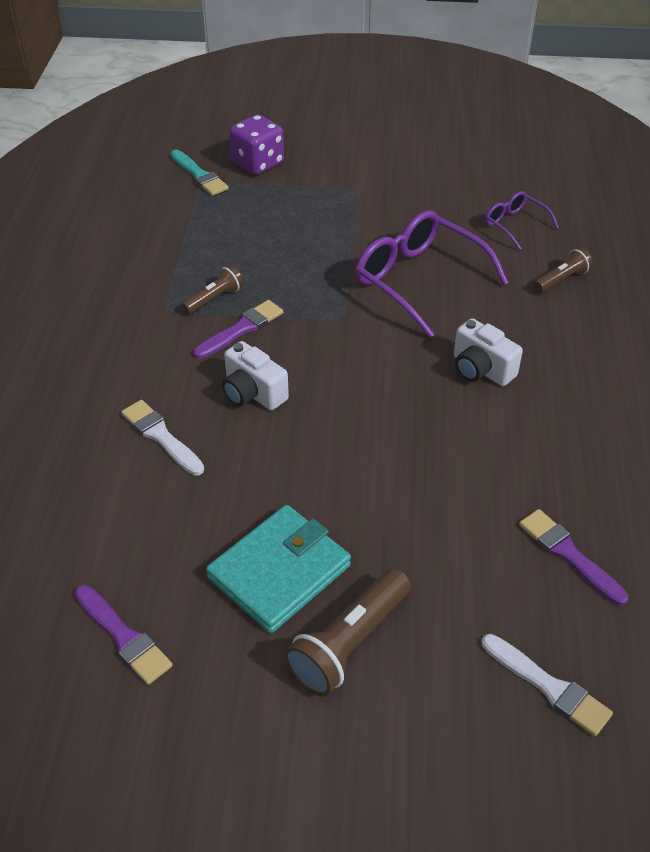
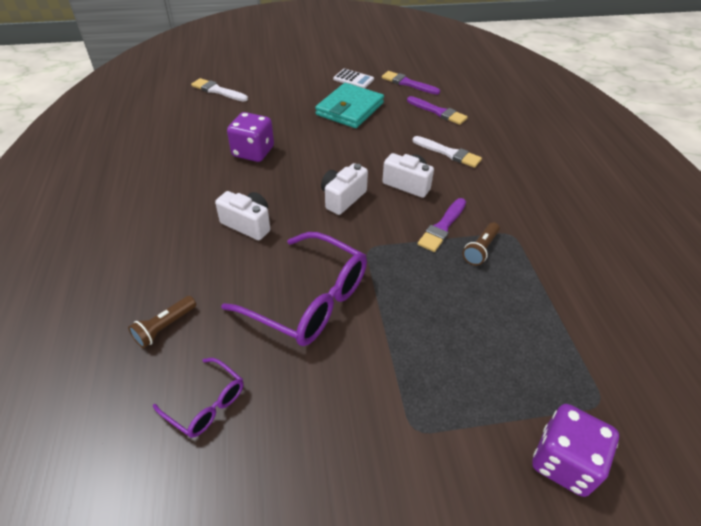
camera: 165 degrees right, 0 degrees up
(199, 175) = (616, 416): turquoise brush -> none
(236, 676) = (353, 79): none -> white calculator
(349, 643) = (308, 92): brown flashlight -> none
(351, 386) = (342, 198): none -> white camera
(472, 490) = (253, 152): none -> purple dice
(568, 554) = (200, 132): purple brush -> purple brush (438, 112)

